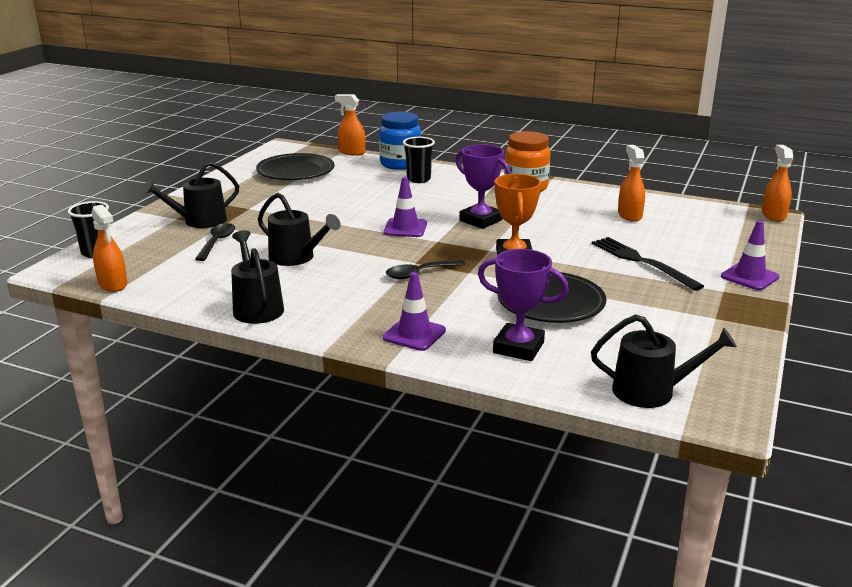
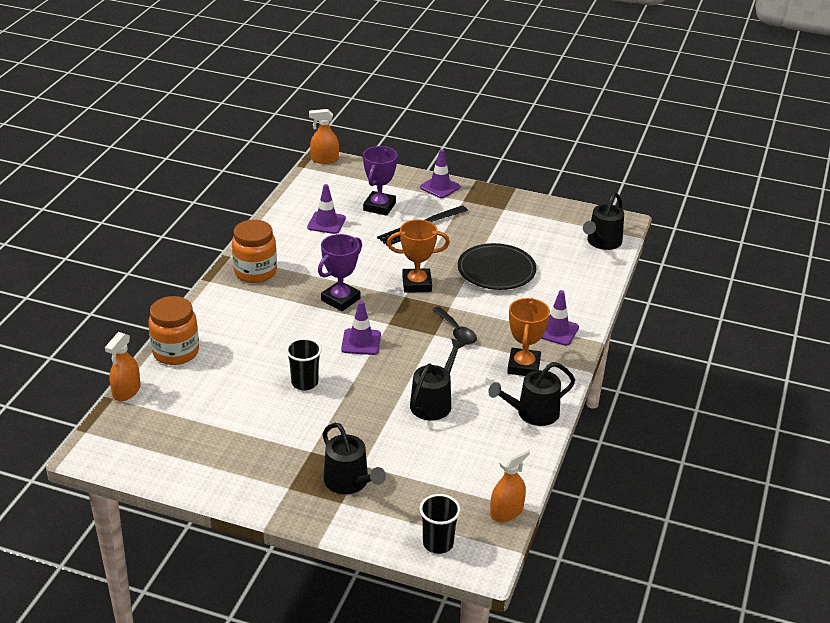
camera: 95 degrees left, 10 degrees up
(217, 242) = (404, 459): black spoon -> none
(295, 172) = (194, 430): black plate -> none
(345, 308) = (524, 366): none -> orange trophy
(400, 164) = (176, 352): blue jar -> orange jar
(418, 179) = (227, 338): black cup -> black cup (304, 383)
(518, 347) = (563, 287): purple trophy -> purple trophy (379, 207)
(629, 215) = (326, 223): orange spray bottle -> purple traffic cone
(651, 391) = (602, 242): black watering can -> black watering can turned 150 degrees counterclockwise

